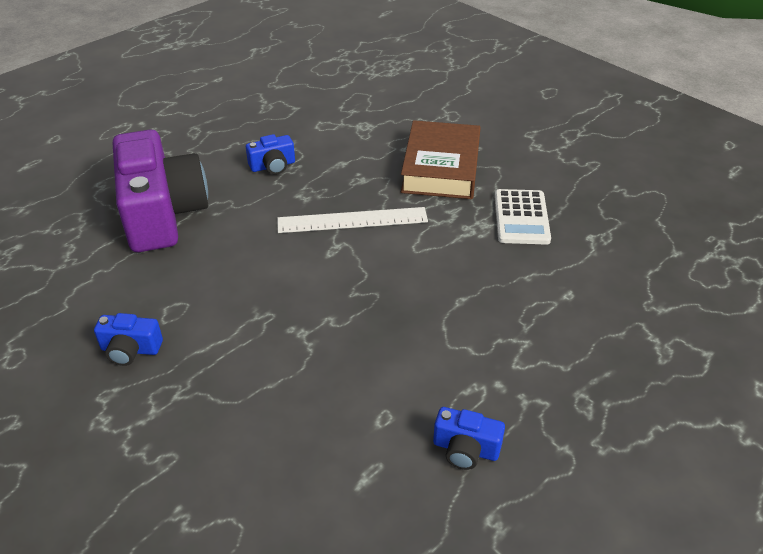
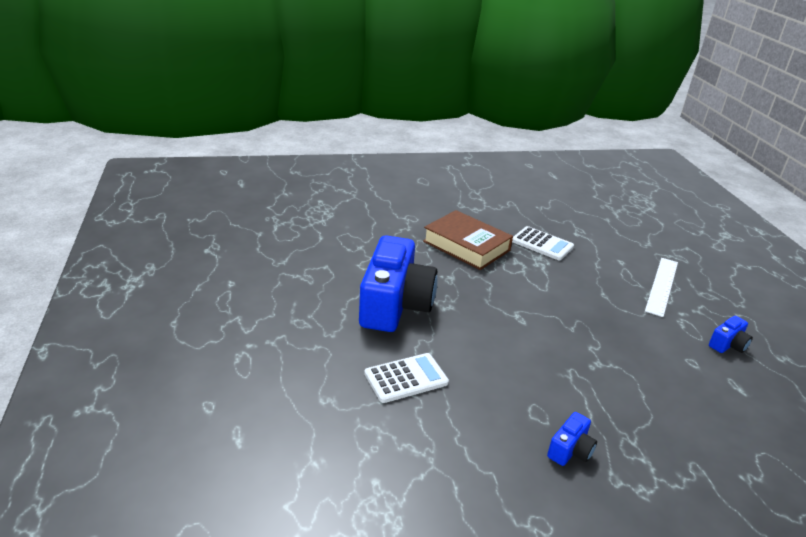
camera: 60 degrees left, 10 degrees down
(162, 213) = (406, 378): purple camera -> white calculator
(273, 166) = (395, 305): blue camera -> blue camera, size x2.39
(352, 220) = (494, 299): white ruler -> white ruler (662, 286)

